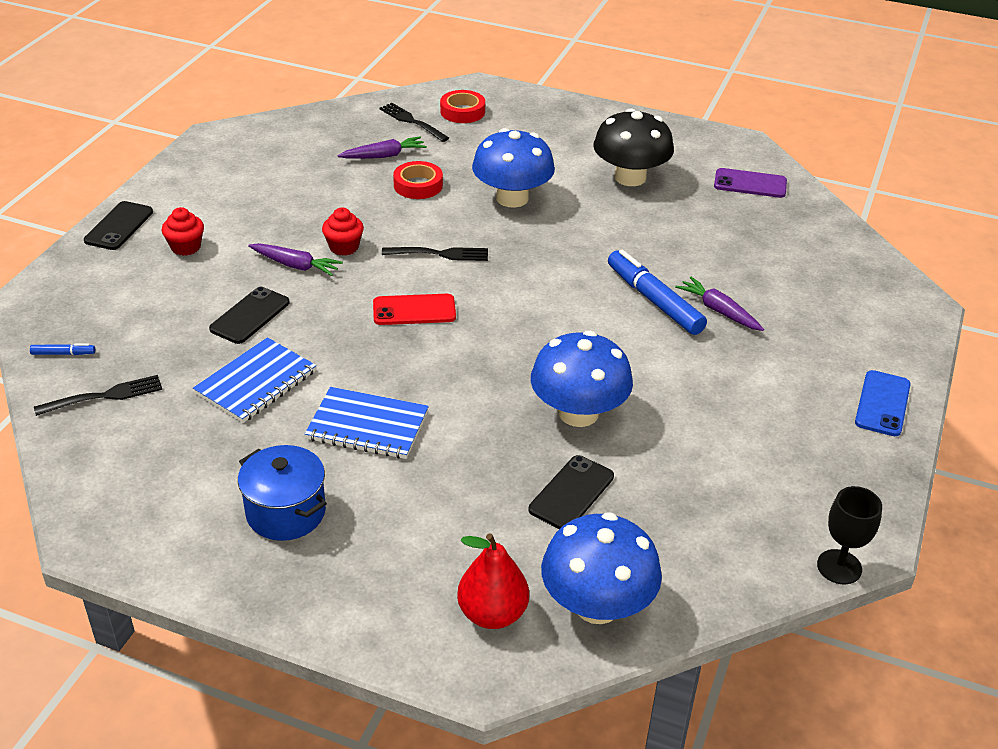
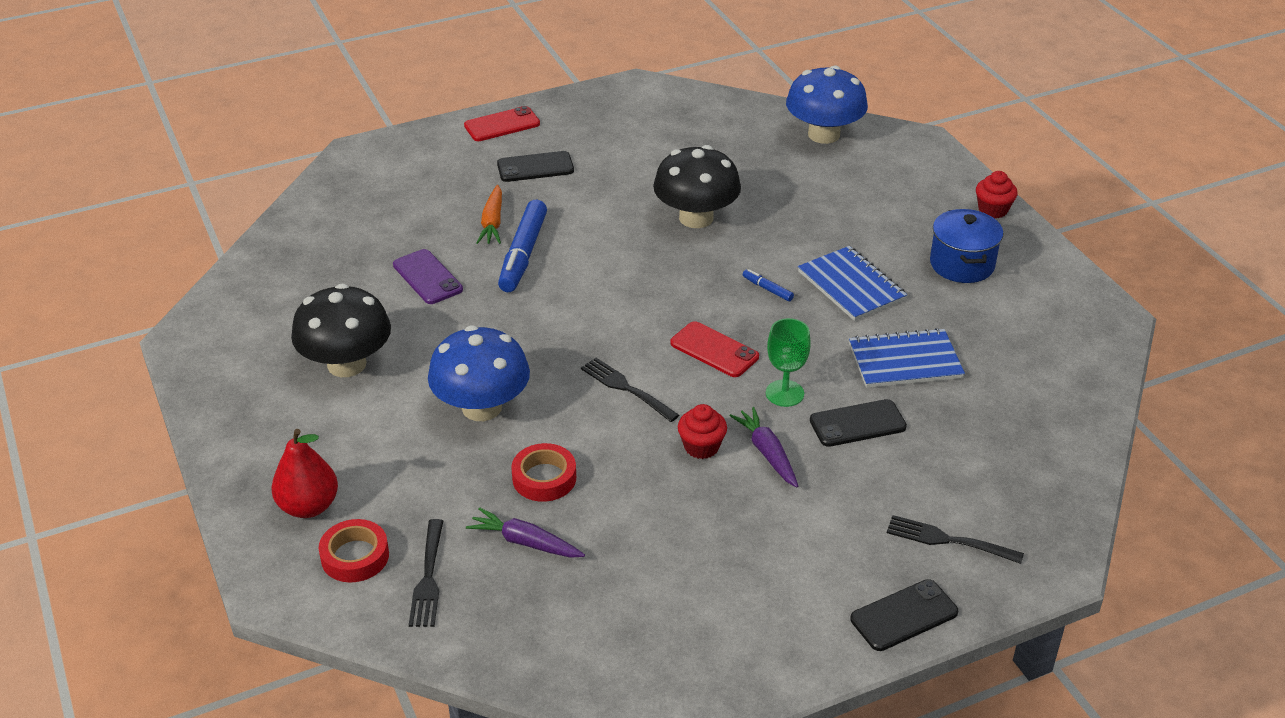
camera: 135 degrees left, 0 degrees up
(63, 353) = (1055, 479): blue marker -> blue marker (767, 289)
(104, 396) = (1041, 417): black fork -> black fork (949, 540)
(186, 247) = (853, 540): red cupcake -> red cupcake (993, 210)
(326, 308) = (784, 393): none -> green goblet
(492, 614) = (886, 159): red pear -> red pear (308, 506)
(571, 493) = (765, 183): black phone -> black phone (535, 167)
(578, 413) = (696, 218): blue mushroom -> black mushroom
(719, 311) = (492, 222): purple carrot -> orange carrot
(750, 184) = (267, 297): purple phone -> purple phone (427, 277)
(839, 567) = (671, 85): black goblet -> none
(882, 404) = (502, 125): blue phone -> red phone

